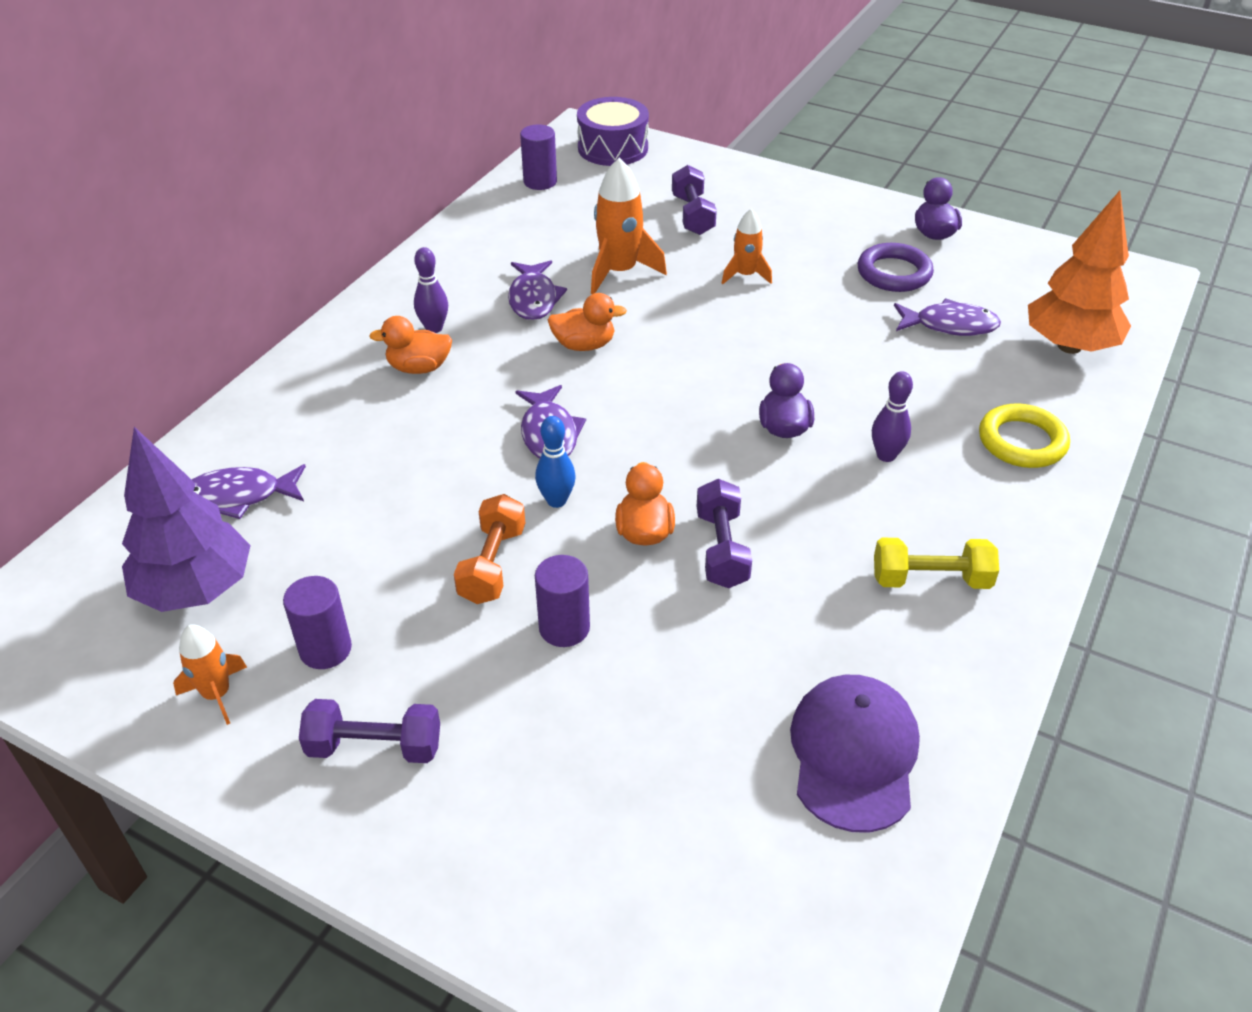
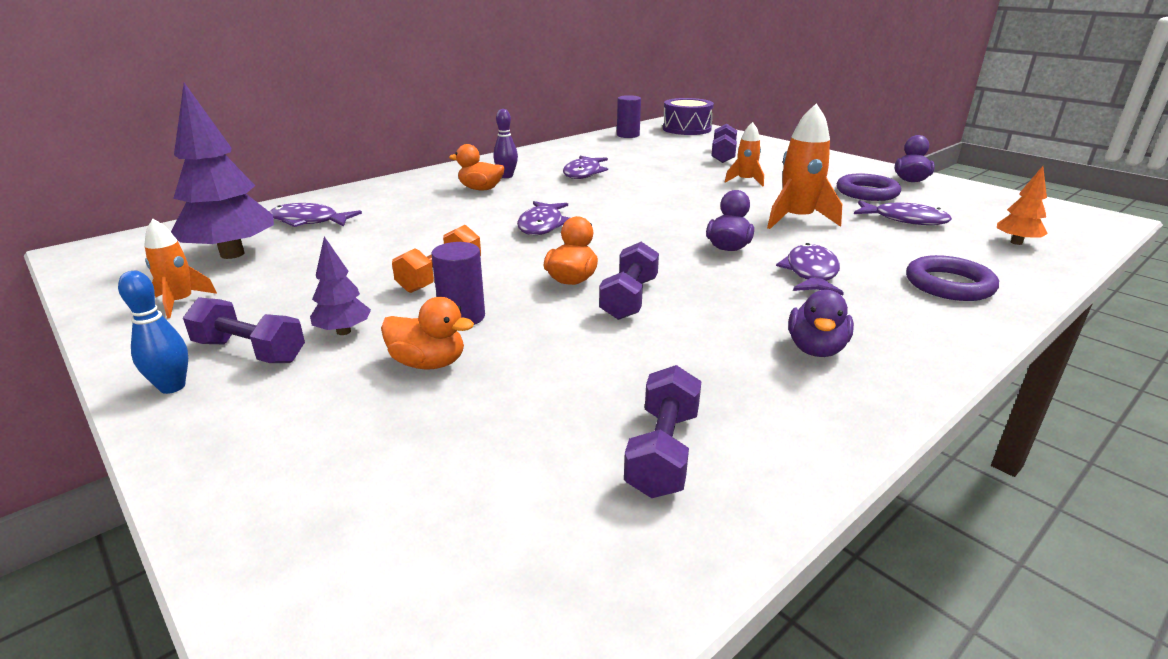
camera: 20 degrees right, 15 degrees down
(325, 649) = (278, 295): purple cylinder -> none
(452, 687) = (344, 331): none -> purple tree
(556, 500) = (518, 255): blue bowling pin -> blue bowling pin (172, 387)
(584, 345) = (602, 194): orange duck -> orange duck (428, 363)
(619, 272) = (652, 170): orange rocket -> orange rocket (796, 219)
(853, 754) = (662, 452): purple cap -> purple dumbbell
(886, 455) = (811, 273): purple bowling pin -> purple fish
(931, 580) = (816, 349): yellow dumbbell -> purple duck
(1022, 441) = (949, 285): yellow ring -> purple ring
(1069, 346) = (1016, 242): orange tree -> orange tree, size x0.50

